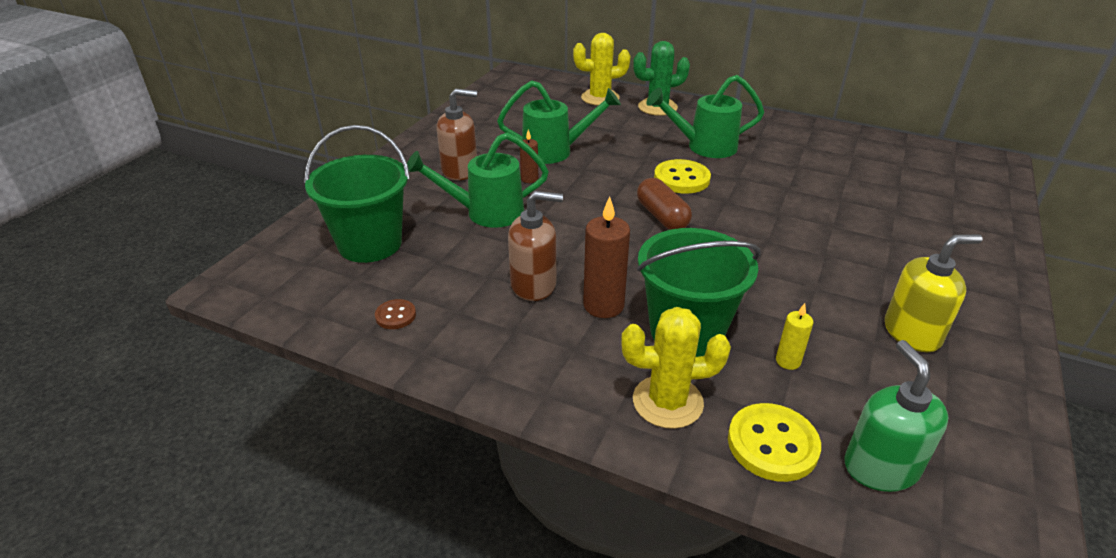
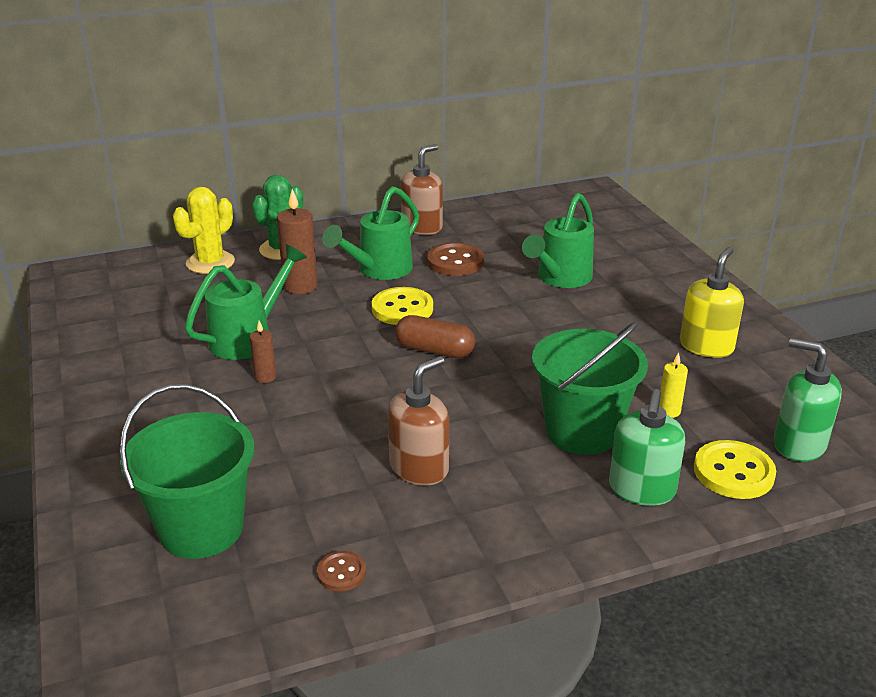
camera: 45 degrees left, 5 degrees down
(460, 170) = (177, 405): brown soap dispenser -> brown soap dispenser (422, 227)
(486, 213) = (274, 431): green watering can -> green watering can (560, 278)
(603, 305) = (498, 450): brown candle -> brown candle (300, 286)
(667, 402) = (641, 490): yellow cactus -> green soap dispenser
(772, 165) = (455, 262): none -> brown button

